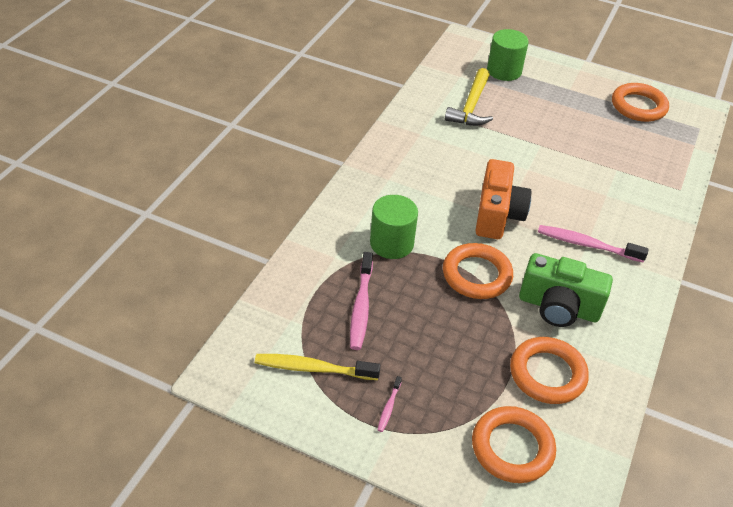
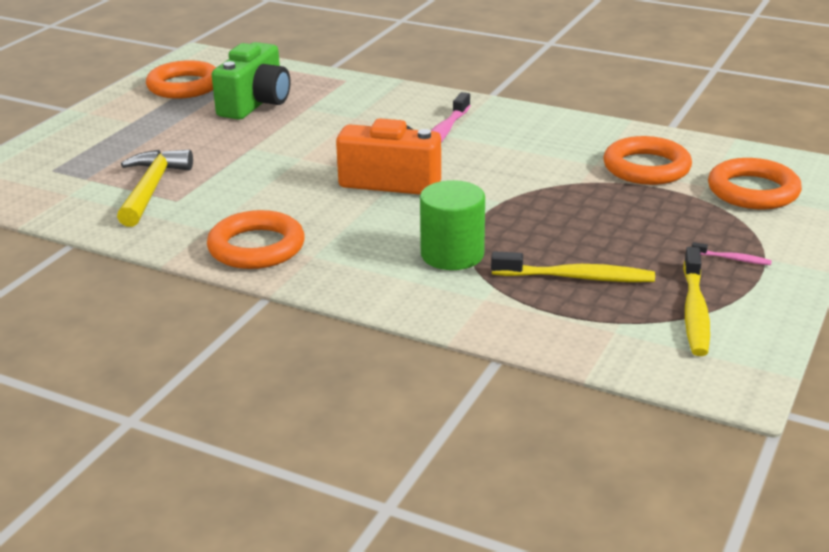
camera: 85 degrees left, 15 degrees down
(361, 307) = (576, 277): pink toothbrush -> yellow toothbrush
(471, 106) = (151, 189): yellow hammer -> yellow hammer turned 105 degrees counterclockwise
(476, 275) = (503, 199): orange ring -> orange ring (256, 247)
(504, 71) = (69, 162): green cylinder -> none
(558, 307) = (546, 156): green camera -> green camera (255, 104)

